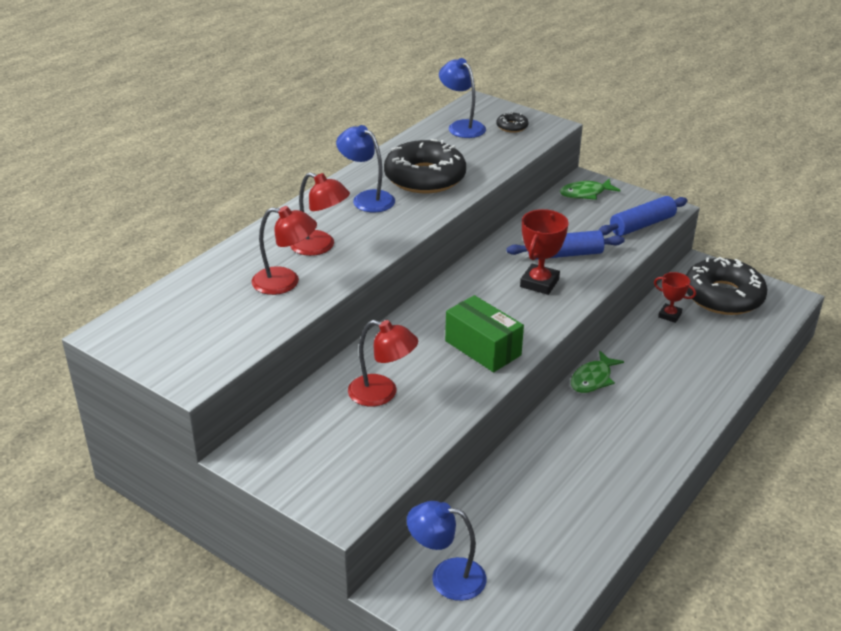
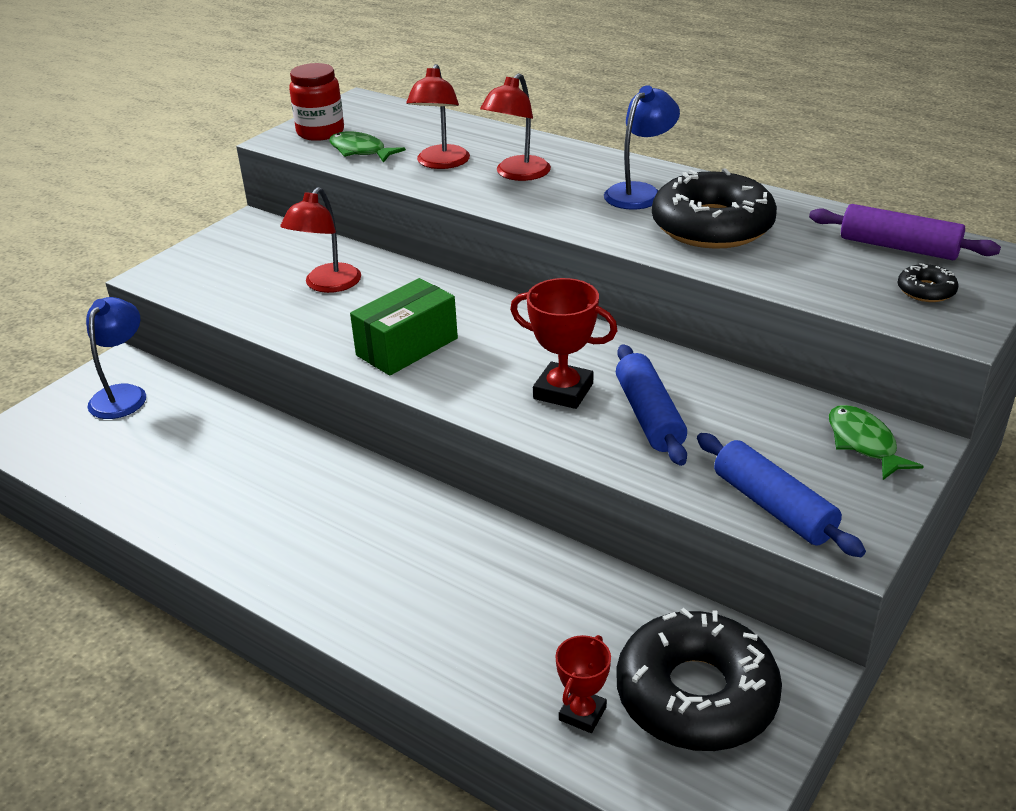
camera: 90 degrees right, 0 degrees up
(183, 354) = (320, 132): none -> red jar
(462, 126) = (898, 247): blue lamp -> purple rolling pin
(593, 379) = (441, 509): green fish -> green fish (360, 151)
(669, 315) = (618, 609): red trophy -> red trophy (582, 713)

